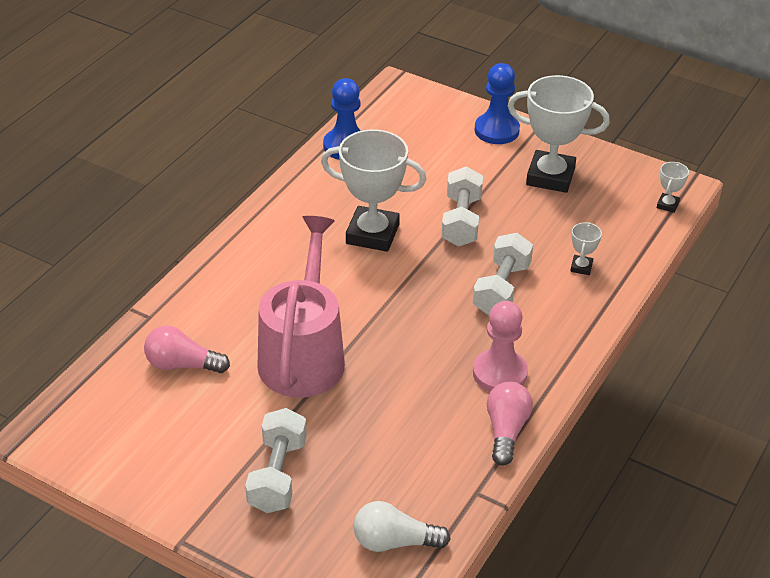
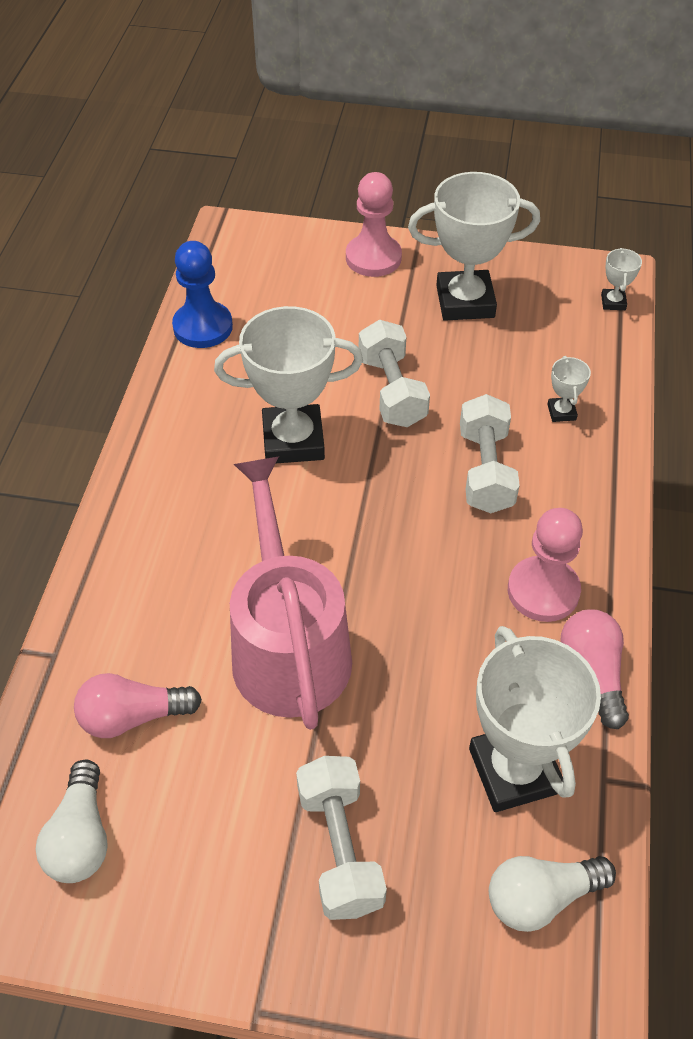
camera: 20 degrees left, 10 degrees up
(119, 419) = (81, 836): none -> white light bulb
(417, 469) = (514, 770): none -> white trophy
(496, 130) = (373, 258): blue pawn -> pink pawn

